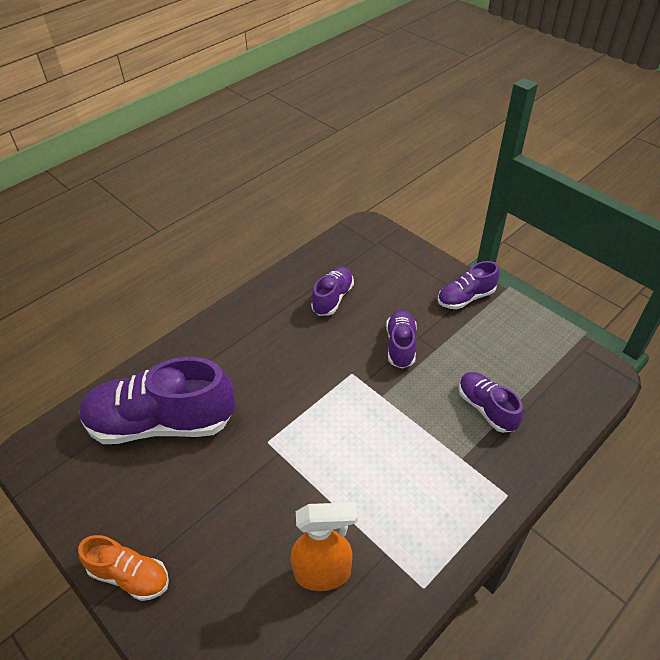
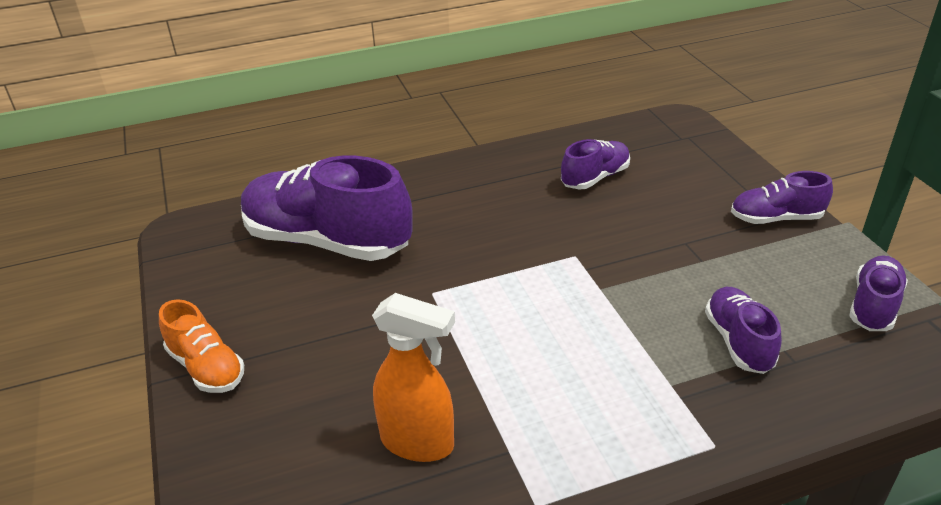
camera: 25 degrees right, 10 degrees down
(400, 345) = (655, 245): purple shoe -> purple shoe (873, 306)

